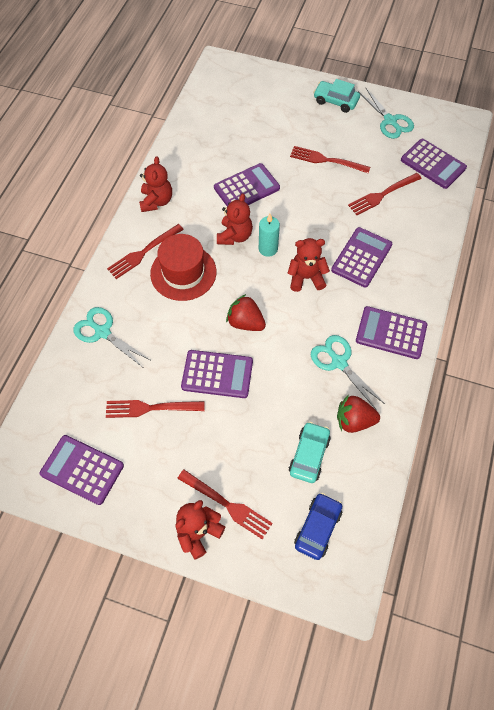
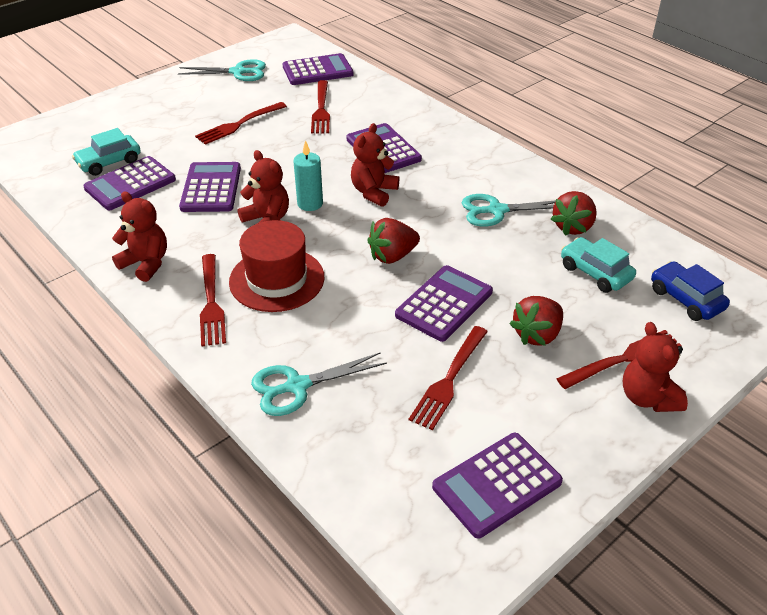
camera: 60 degrees left, 20 degrees down
(220, 442) = (537, 335): none -> red strawberry
(335, 101) = (171, 91): turquoise car -> turquoise car (109, 162)
(391, 333) = (488, 166): purple calculator -> purple calculator (130, 184)

